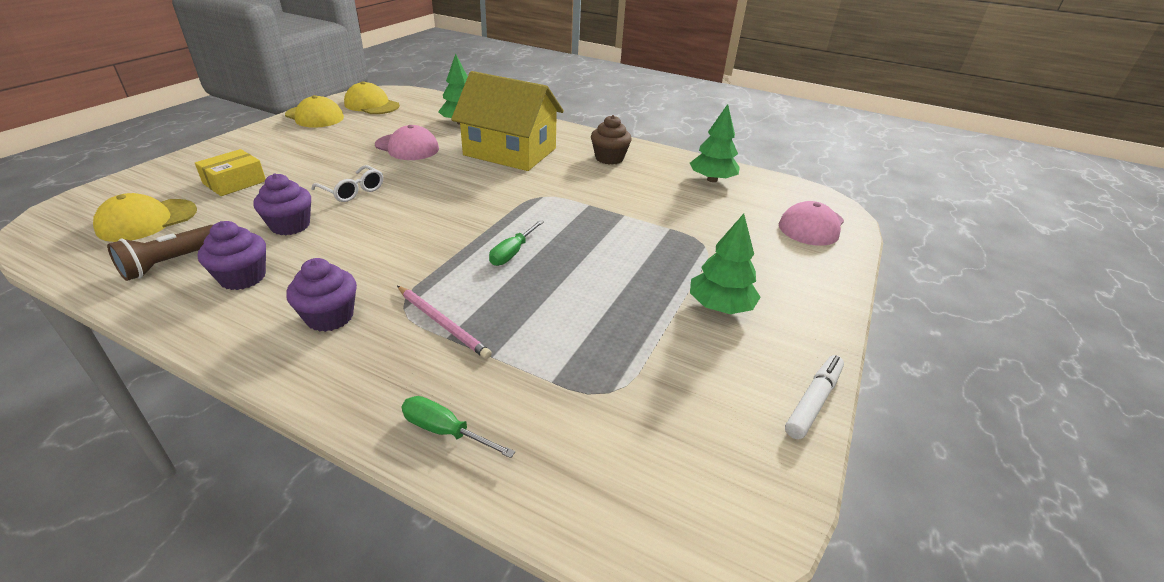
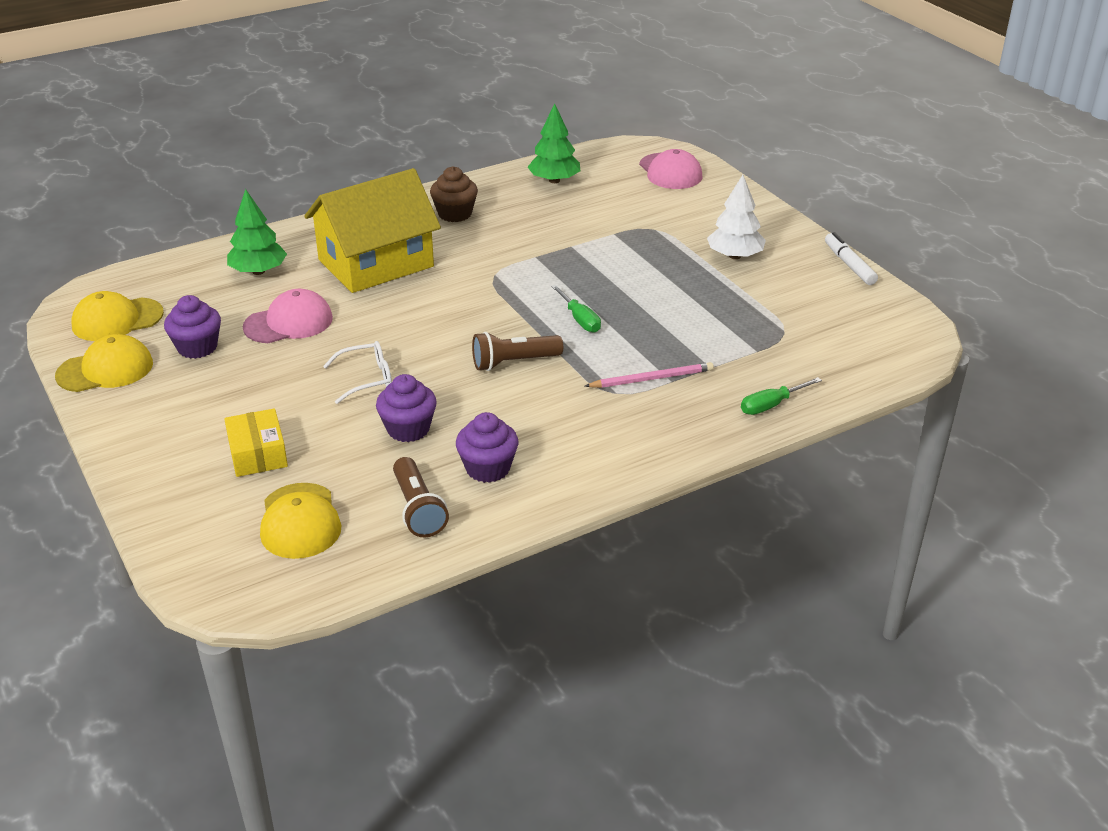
camera: 55 degrees left, 0 degrees up
(330, 317) = (596, 430): purple cupcake -> purple cupcake (197, 347)
(418, 242) = (514, 362): none -> brown flashlight
(720, 306) = (734, 256): green tree -> white tree

